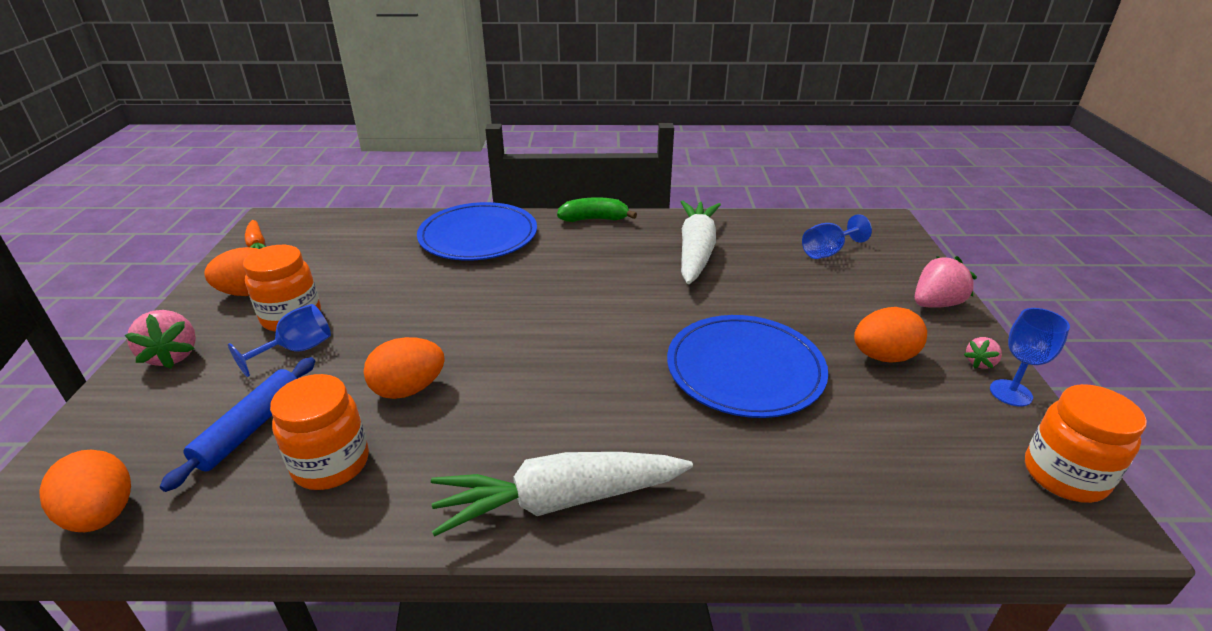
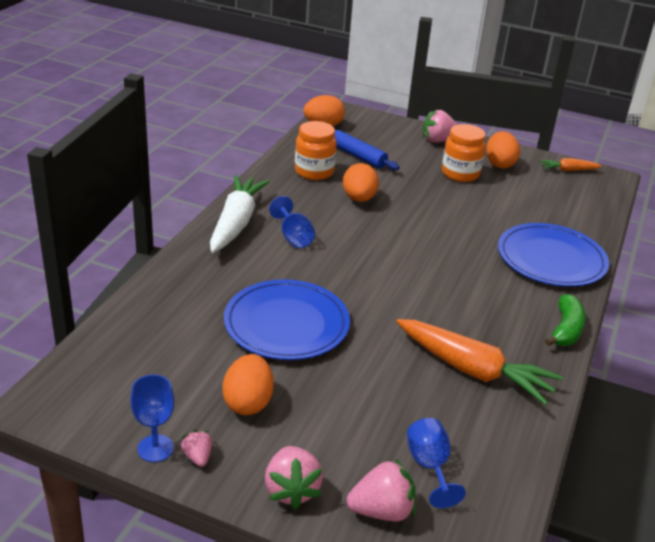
camera: 110 degrees right, 0 degrees up
(297, 350) = (422, 172): blue goblet -> blue goblet (293, 237)
(696, 251) = (472, 370): white carrot -> orange carrot
(894, 262) = (381, 510): none -> pink strawberry
(1064, 475) = (76, 413): orange jar -> none

